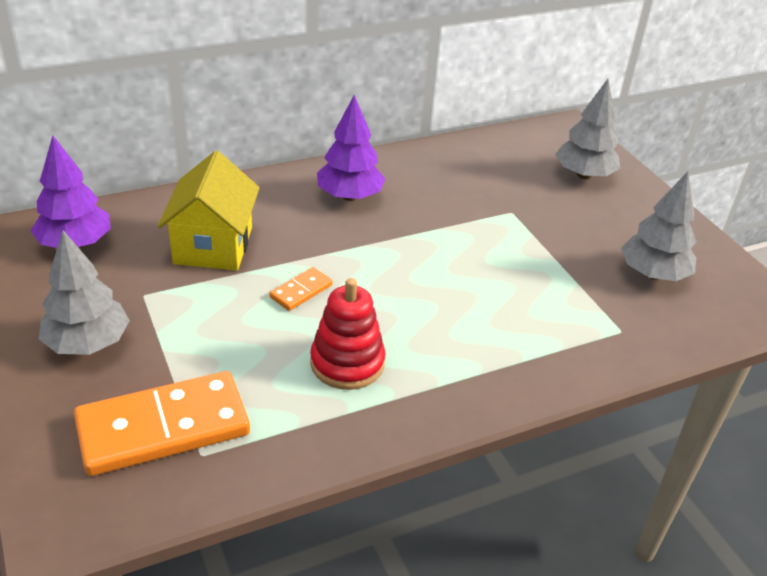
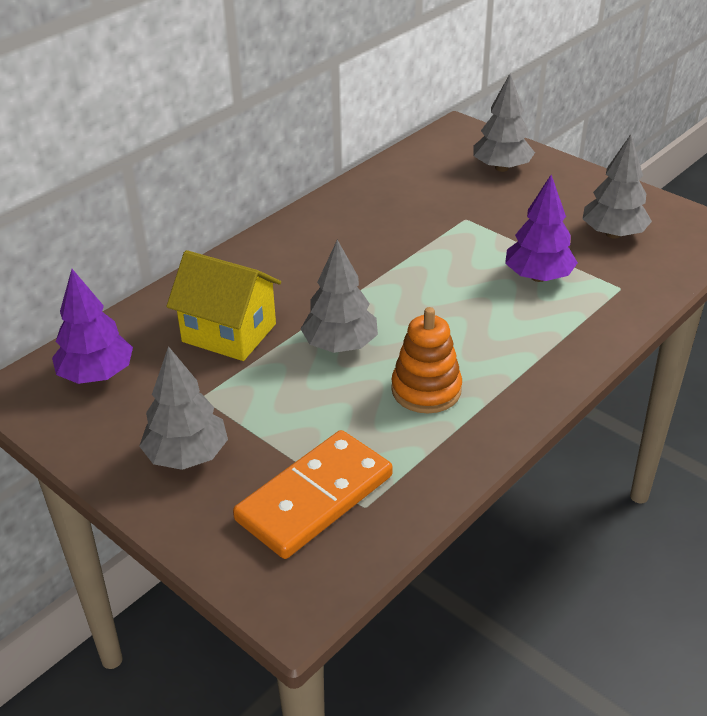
camera: 20 degrees left, 0 degrees up
(213, 245) = (229, 333): yellow house -> yellow house turned 45 degrees counterclockwise
(301, 291) = (340, 345): orange domino -> grey tree
(347, 363) = (426, 390): red stacking toy -> orange stacking toy
(350, 196) = (317, 249): purple tree -> purple tree (538, 277)

